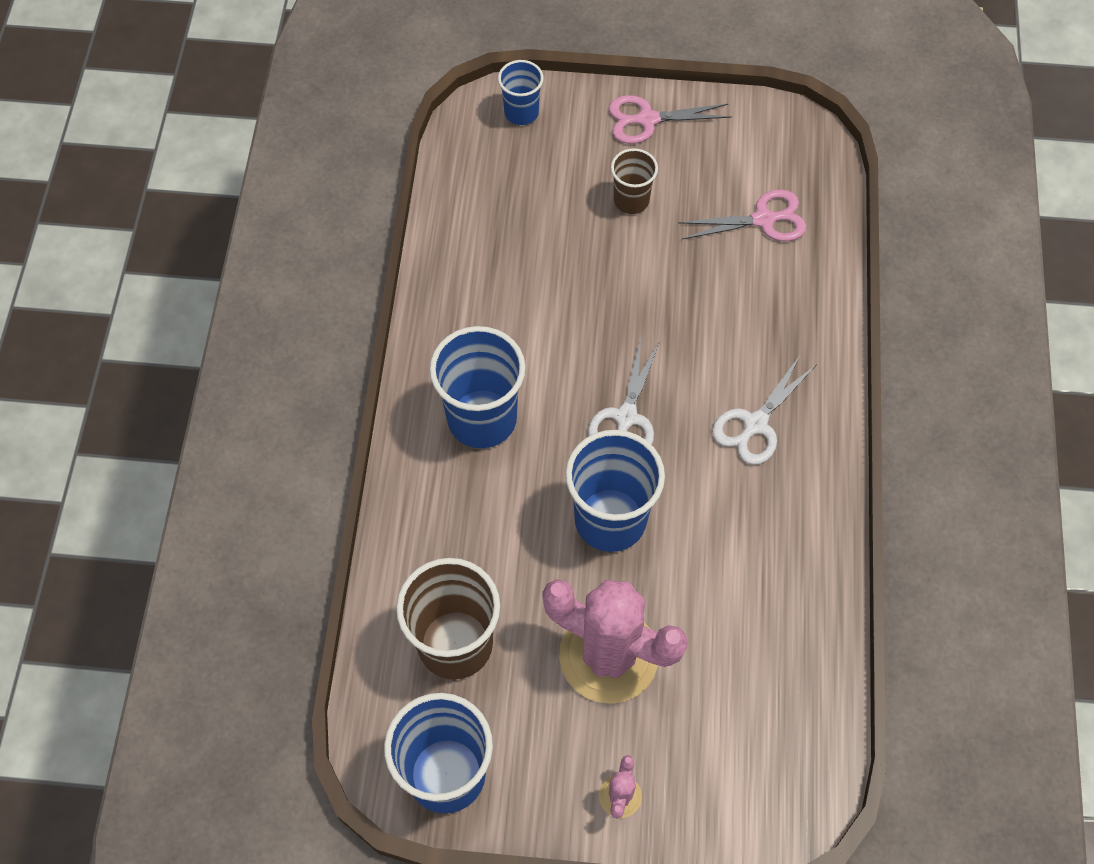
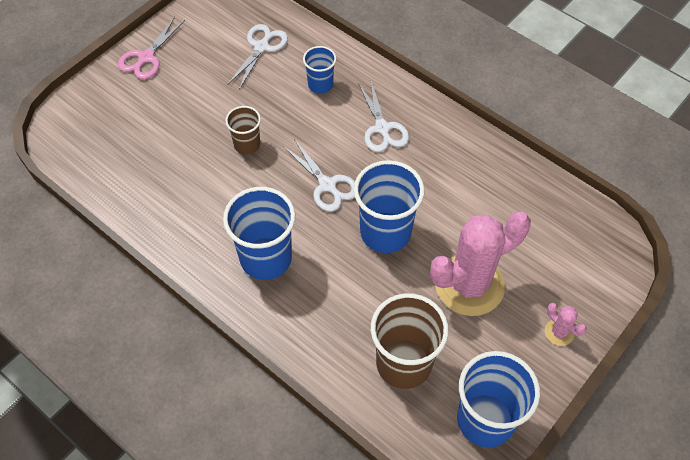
camera: 55 degrees left, 5 degrees down
(521, 112) = (78, 113): blue cup -> blue cup (320, 85)
(631, 200) = (191, 97): brown cup -> brown cup (247, 145)
(764, 219) = (261, 47): pink scissors -> white scissors

